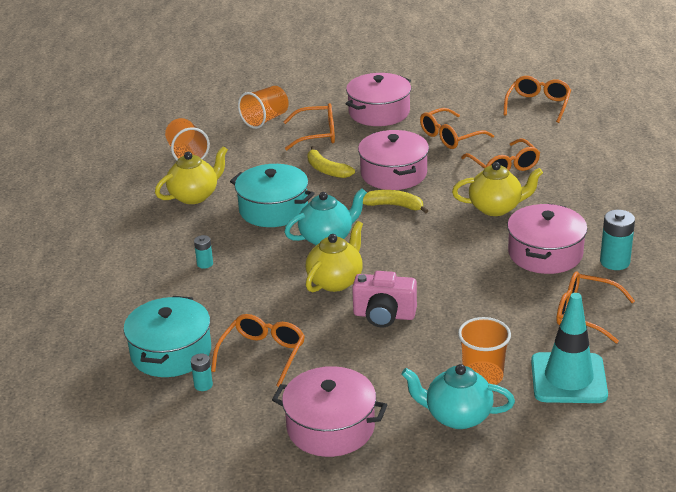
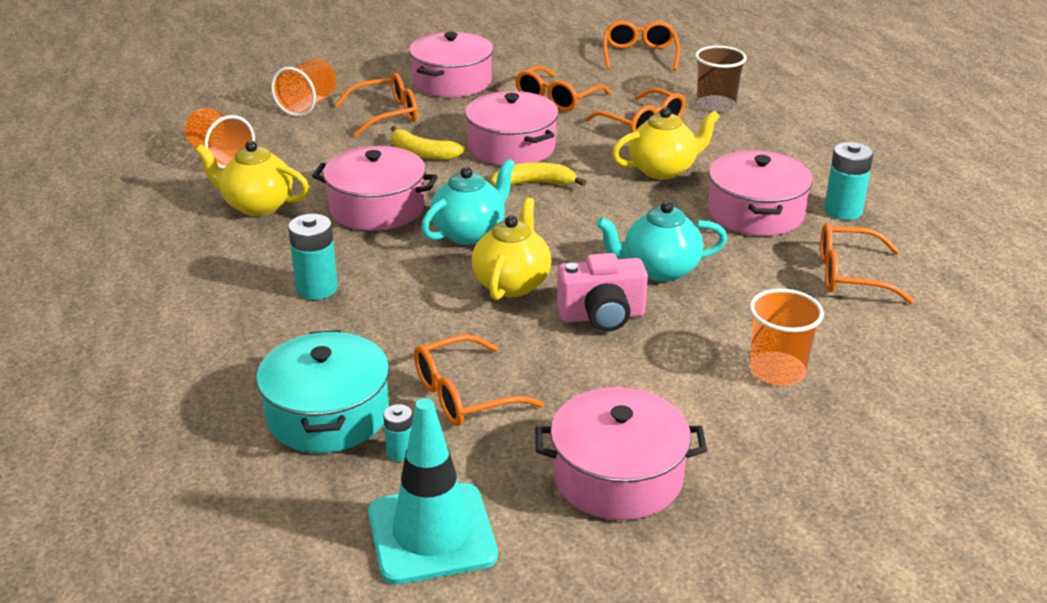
camera: 20 degrees left, 0 degrees up
(194, 196) = (257, 205): yellow teapot -> yellow teapot turned 105 degrees counterclockwise
(205, 264) = (317, 288): turquoise battery -> turquoise battery, size x1.77
(262, 354) = (464, 395): orange glasses -> orange glasses turned 120 degrees counterclockwise
(273, 209) = (377, 208): turquoise pot -> pink pot
(457, 416) = (778, 429): turquoise teapot -> turquoise teapot (659, 270)
(568, 378) = (884, 355): turquoise traffic cone -> turquoise traffic cone (432, 534)
(571, 158) = (715, 106): none -> brown cup

